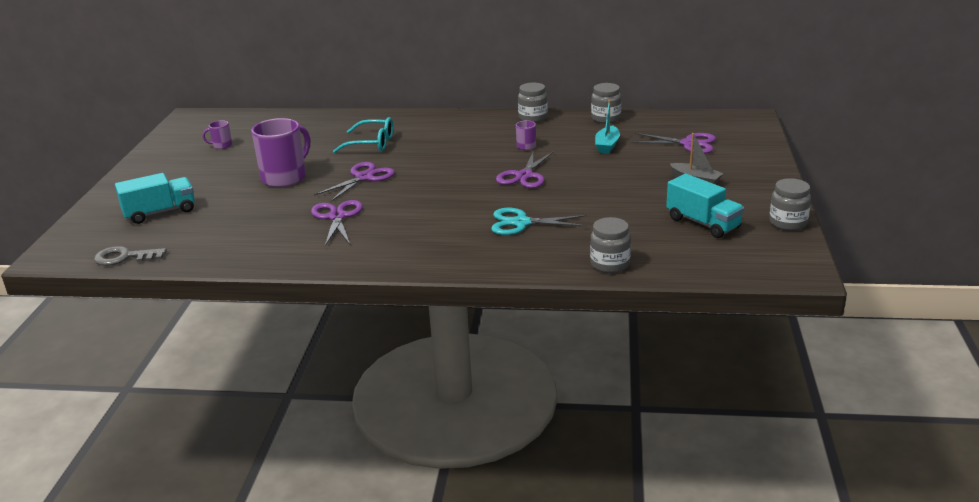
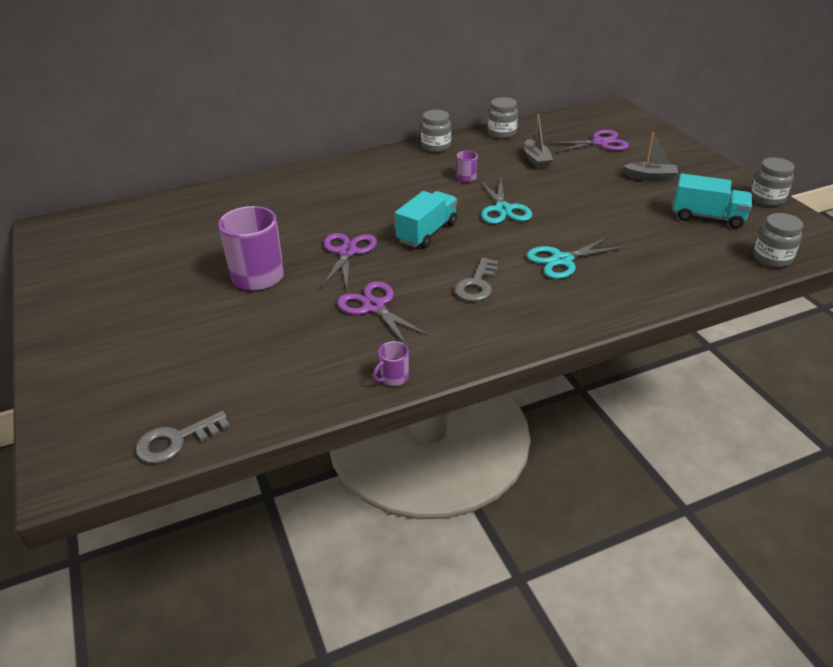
camera: 30 degrees left, 10 degrees up
(160, 212) = (153, 364): turquoise truck -> turquoise truck (427, 232)
(221, 145) = (133, 255): purple mug -> purple mug (393, 378)
(371, 143) = (308, 211): turquoise glasses -> none
(430, 222) = (477, 284): none -> grey key
(524, 176) = (503, 209): purple scissors -> turquoise scissors
(607, 145) = (536, 160): turquoise boat -> grey boat
(610, 264) = (689, 281): grey jar -> grey jar (771, 258)

